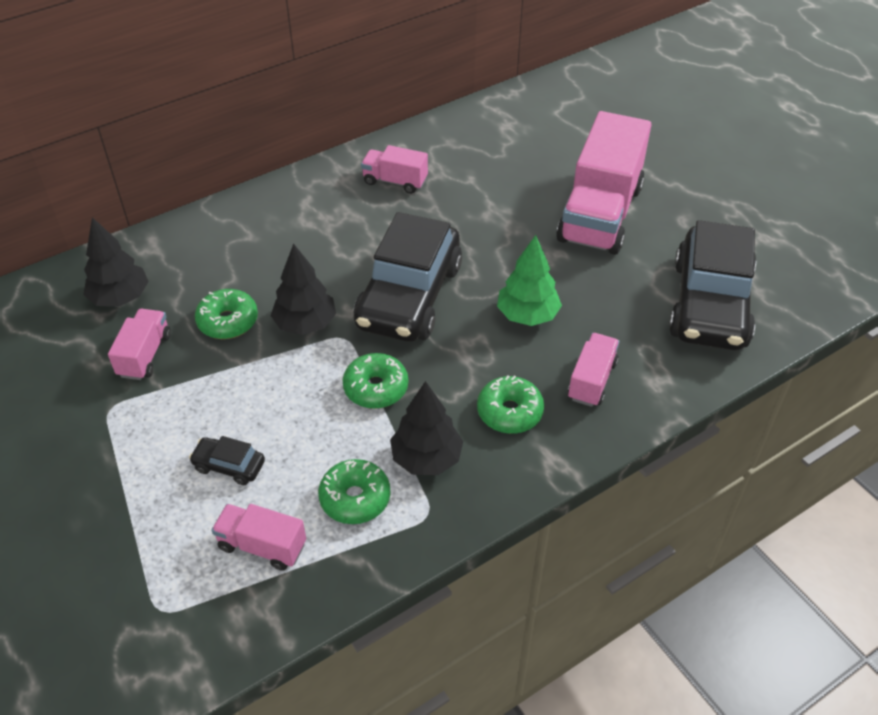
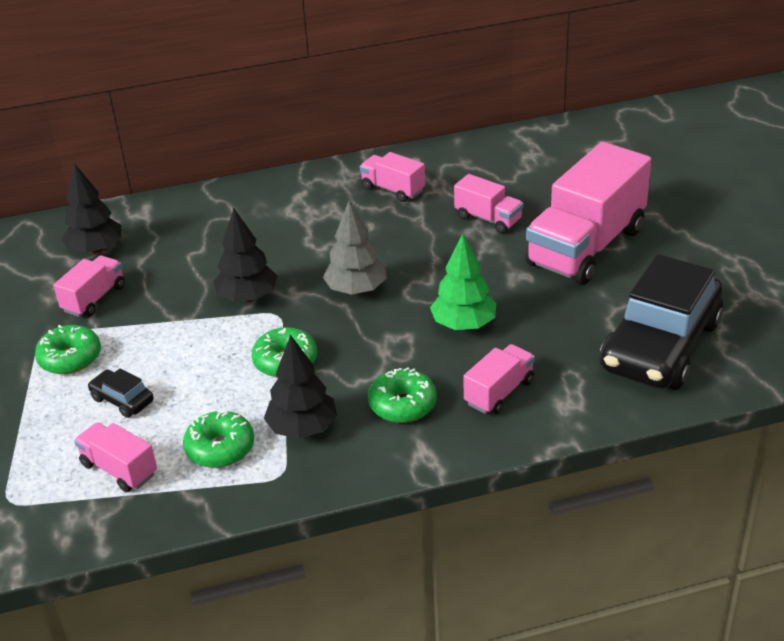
camera: 20 degrees right, 10 degrees down
(228, 321) = (179, 283): green donut -> green donut (70, 358)
(409, 296) = (356, 290): black car -> grey tree
(499, 199) = (488, 219): none -> pink truck

